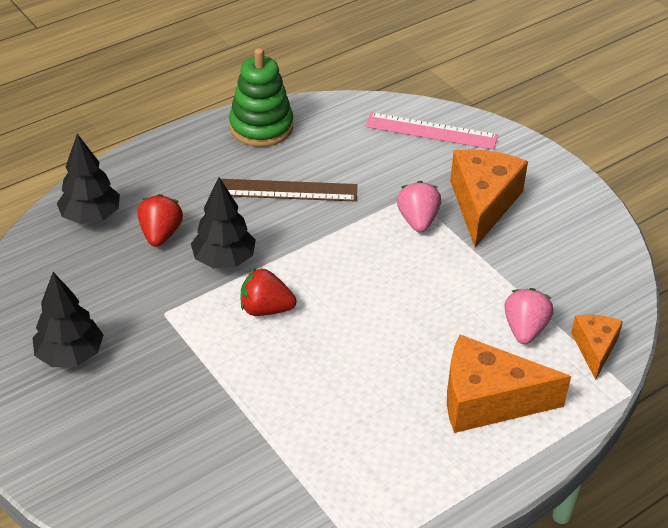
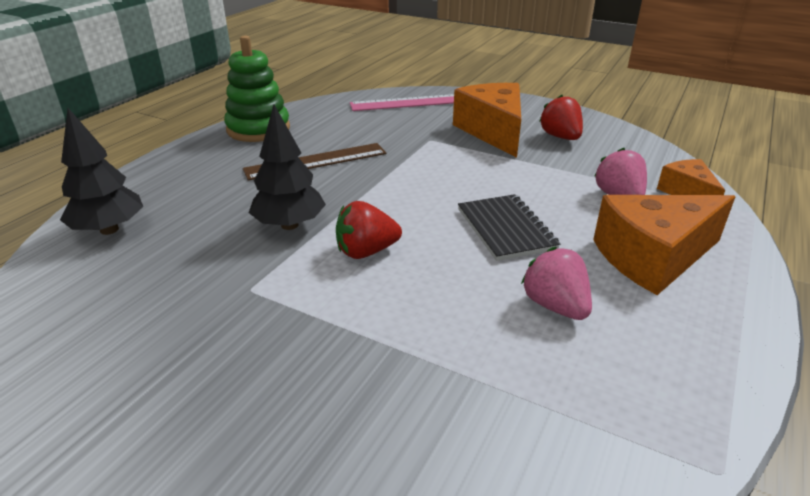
camera: 25 degrees left, 10 degrees down
(70, 355) = (144, 374): black tree -> none
(161, 234) = (203, 223): red strawberry -> red strawberry (560, 137)
(392, 327) = (506, 229): none -> black notebook
(418, 220) = (451, 153): pink strawberry -> pink strawberry (555, 306)

